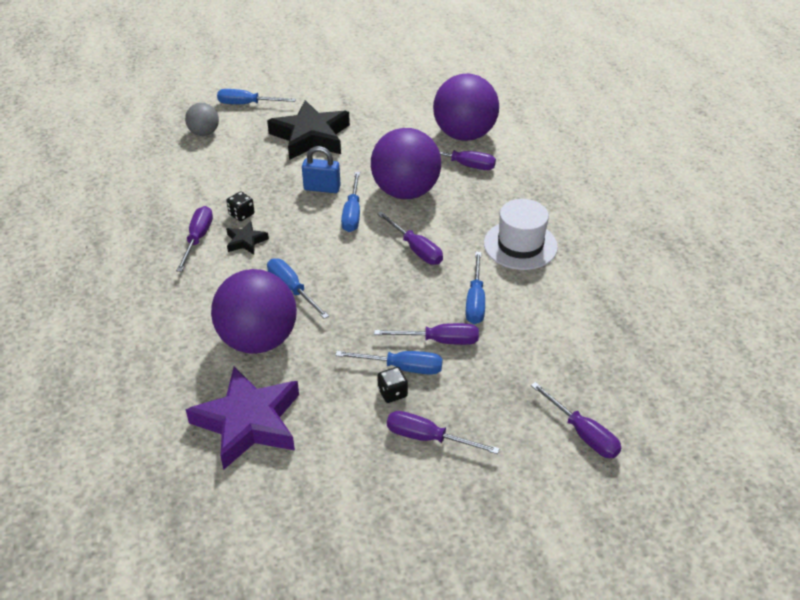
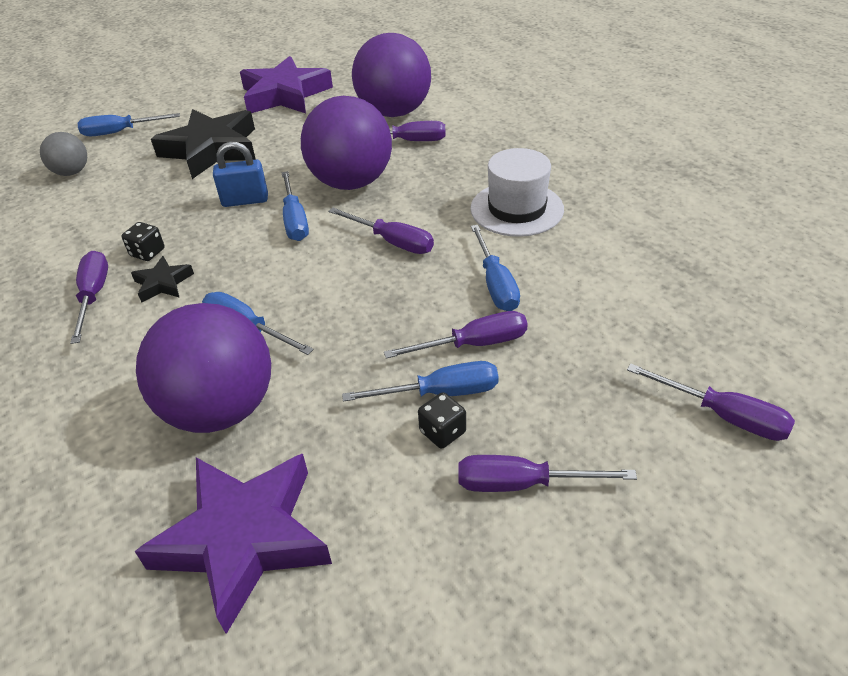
camera: 15 degrees left, 0 degrees up
(383, 97) = (285, 95): none -> purple star

